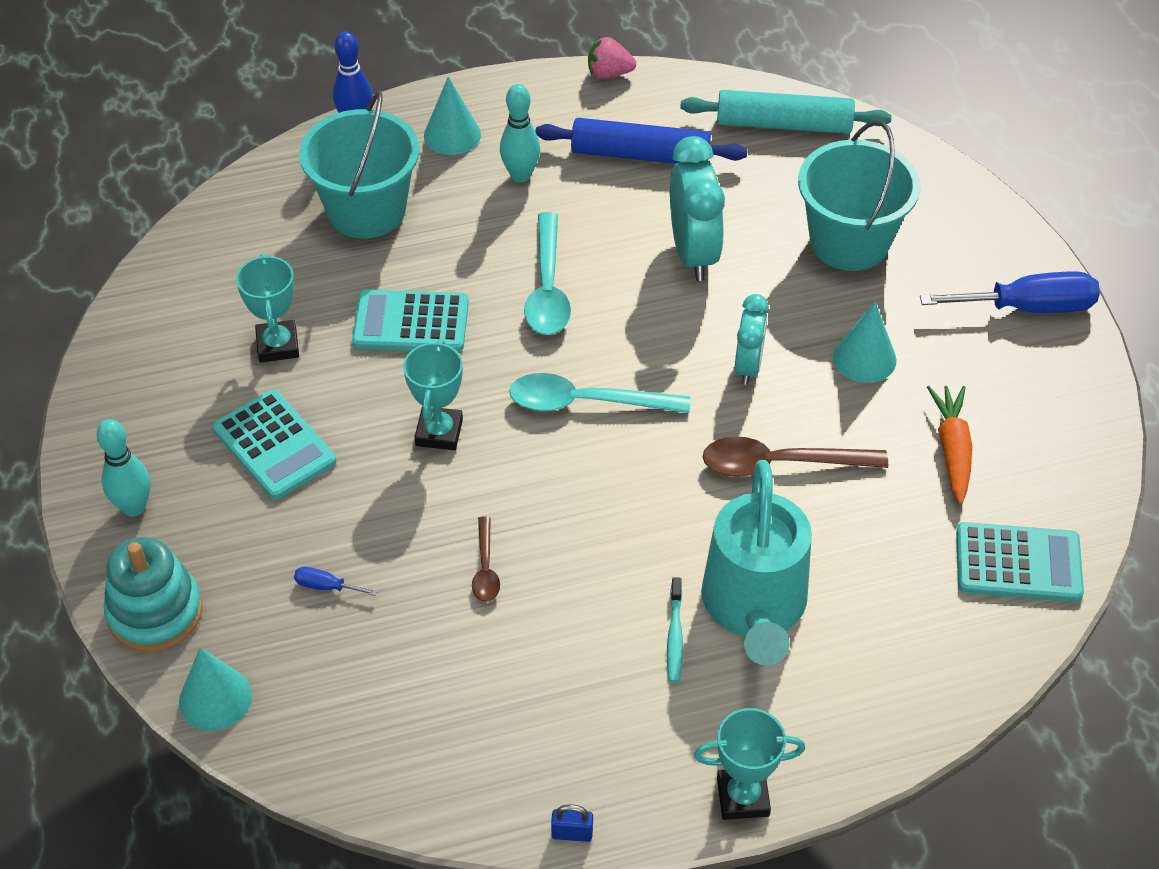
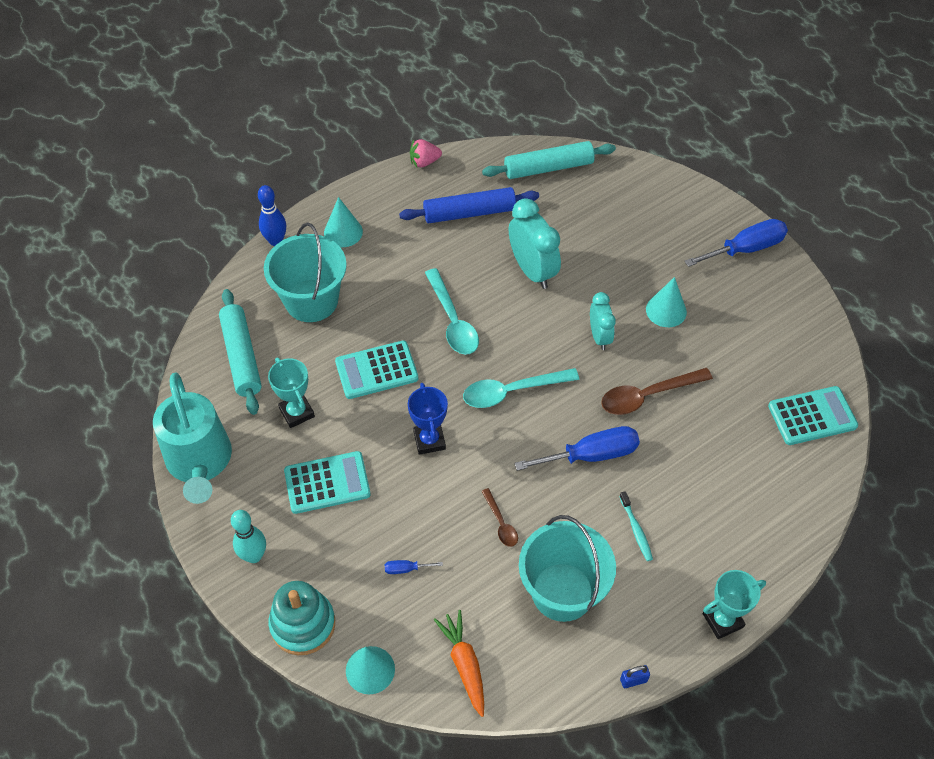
camera: 20 degrees left, 5 degrees up
(239, 255) = (241, 357): none -> turquoise rolling pin
(274, 445) = (327, 483): turquoise calculator -> turquoise calculator turned 45 degrees counterclockwise
(439, 432) = (429, 440): turquoise trophy -> blue trophy
(520, 175) = (400, 248): turquoise bowling pin -> none
(658, 518) = (591, 455): none -> blue screwdriver
(754, 608) = (675, 495): turquoise watering can -> turquoise watering can (200, 463)
(849, 242) = (623, 236): turquoise bucket -> turquoise bucket (562, 592)
(952, 449) = (743, 354): orange carrot -> orange carrot (464, 664)

